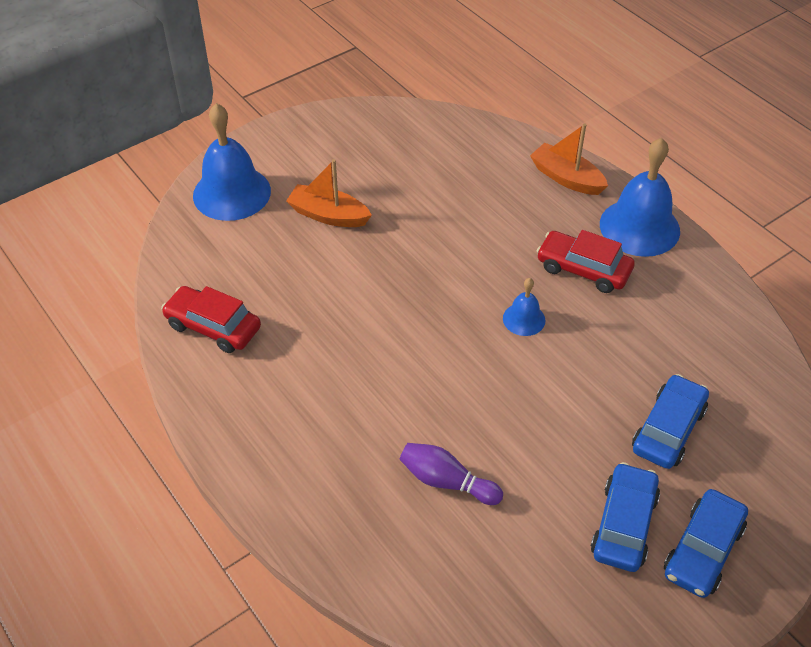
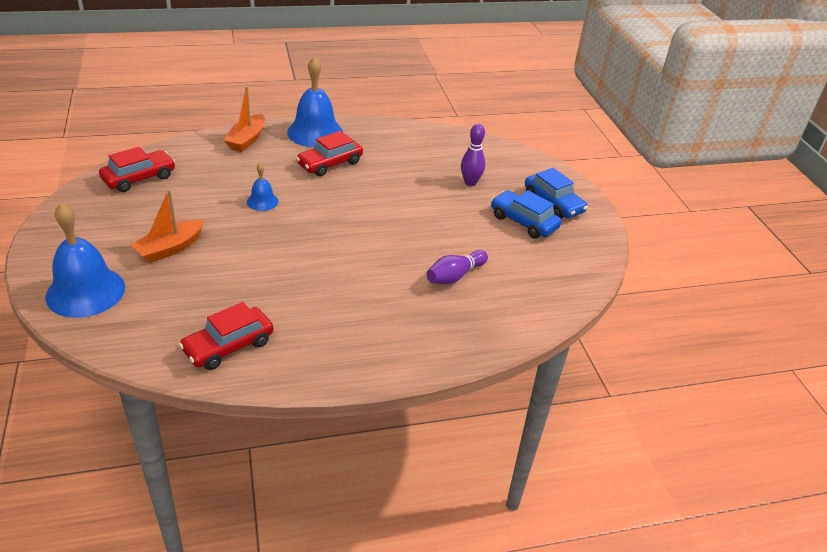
camera: 70 degrees left, 10 degrees down
(424, 136) = (139, 178): none -> red car
(524, 319) = (350, 200): blue bell -> blue bell (262, 201)
(566, 178) = (247, 140): orange boat -> orange boat turned 45 degrees counterclockwise
(668, 429) = (470, 182): blue car -> purple bowling pin

